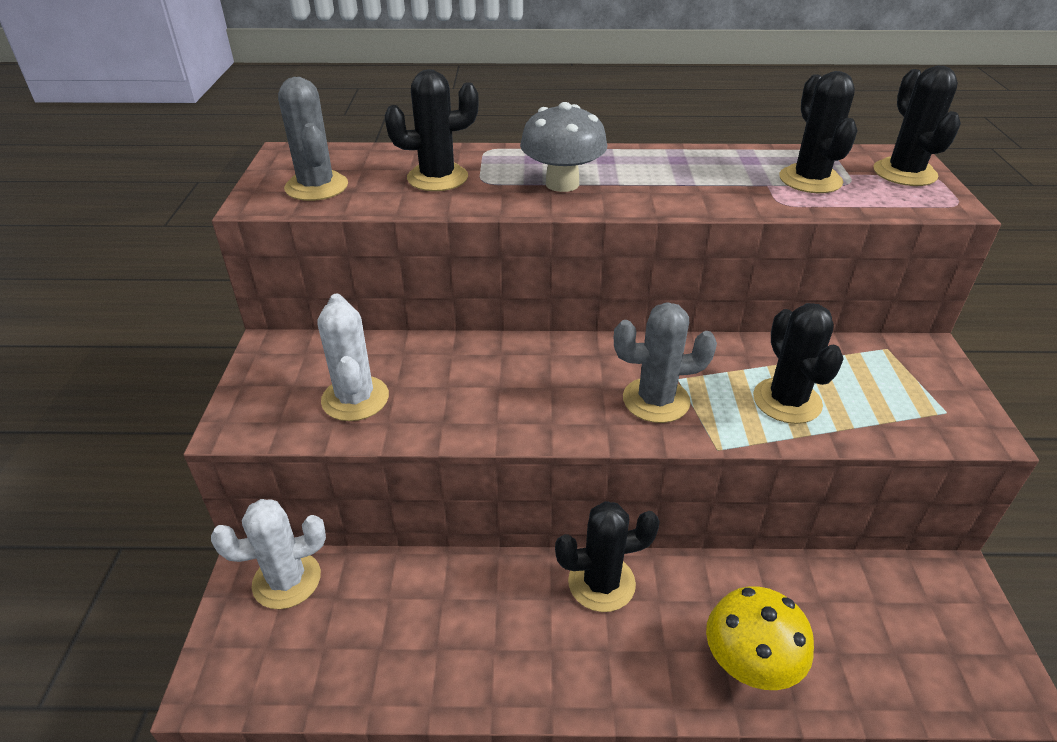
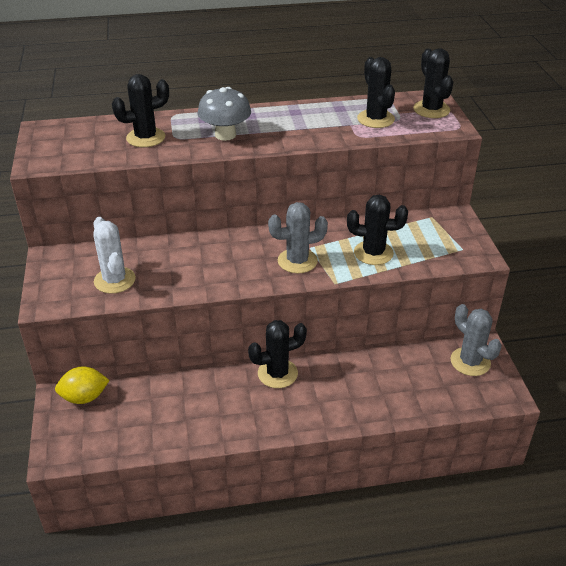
camera: 10 degrees left, 0 degrees up
(287, 580) = (84, 397): white cactus -> yellow lemon
(316, 187) = (69, 151): grey cactus -> grey cactus (470, 362)
(749, 664) = (365, 402): yellow mushroom -> none
(787, 401) = (373, 253): black cactus -> black cactus turned 60 degrees counterclockwise

